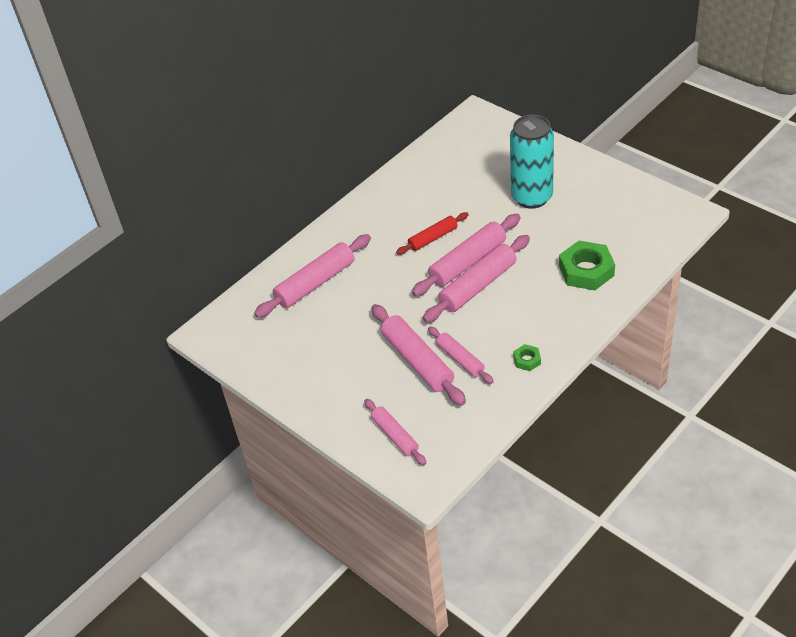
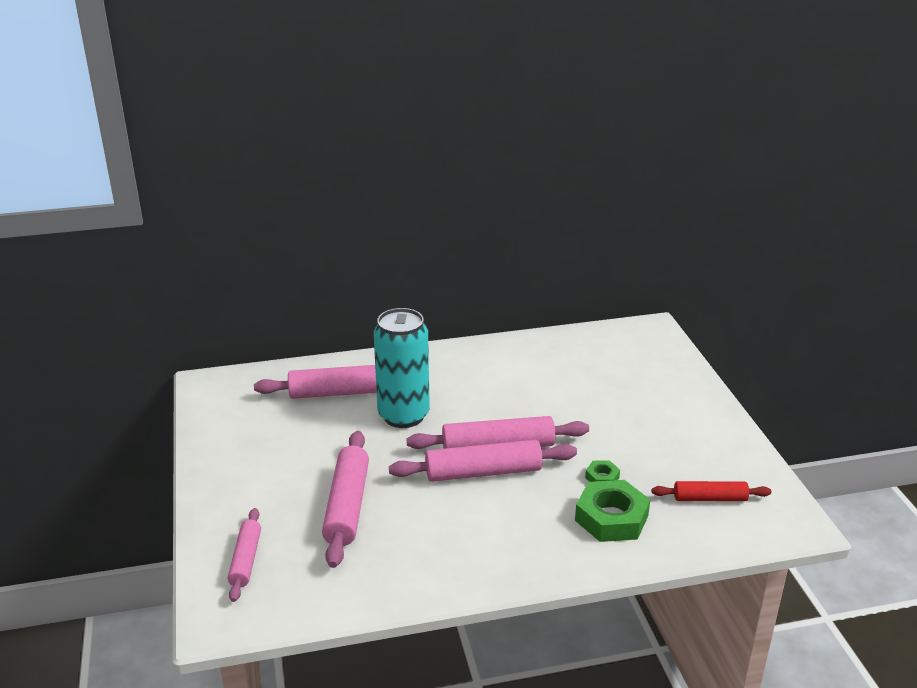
camera: 30 degrees right, 15 degrees down
(433, 238) = (489, 410): red rolling pin -> red rolling pin (710, 498)
(460, 359) = (387, 528): pink rolling pin -> none
(527, 360) = (451, 567): green nut -> green nut (602, 477)
(532, 197) = (629, 423): turquoise can -> turquoise can (403, 415)

